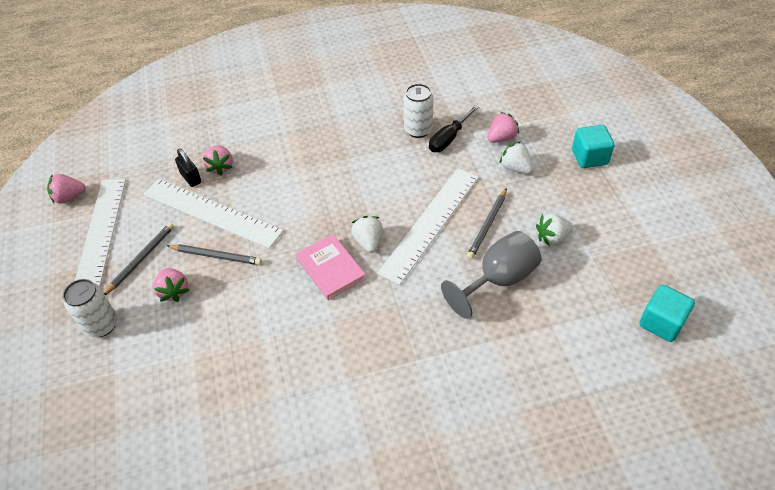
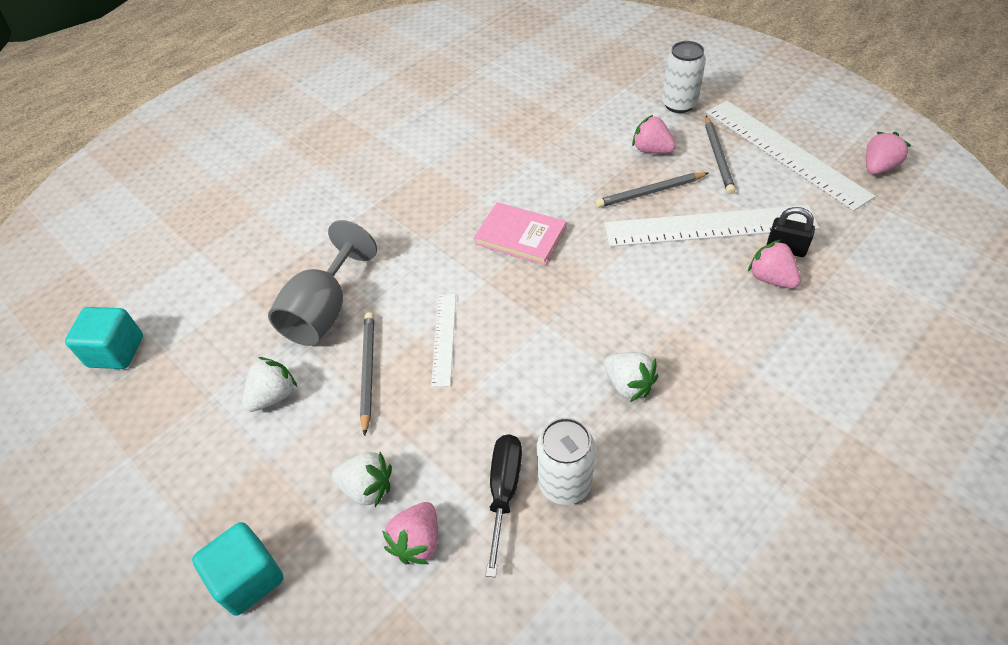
camera: 150 degrees right, 0 degrees up
(368, 241) = (503, 281): white strawberry -> white strawberry (628, 385)
(430, 223) = (444, 338): white ruler -> white ruler, size x0.50

